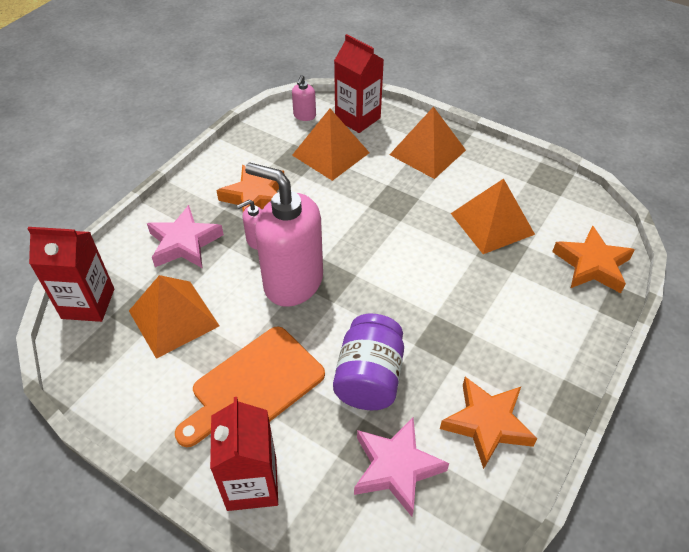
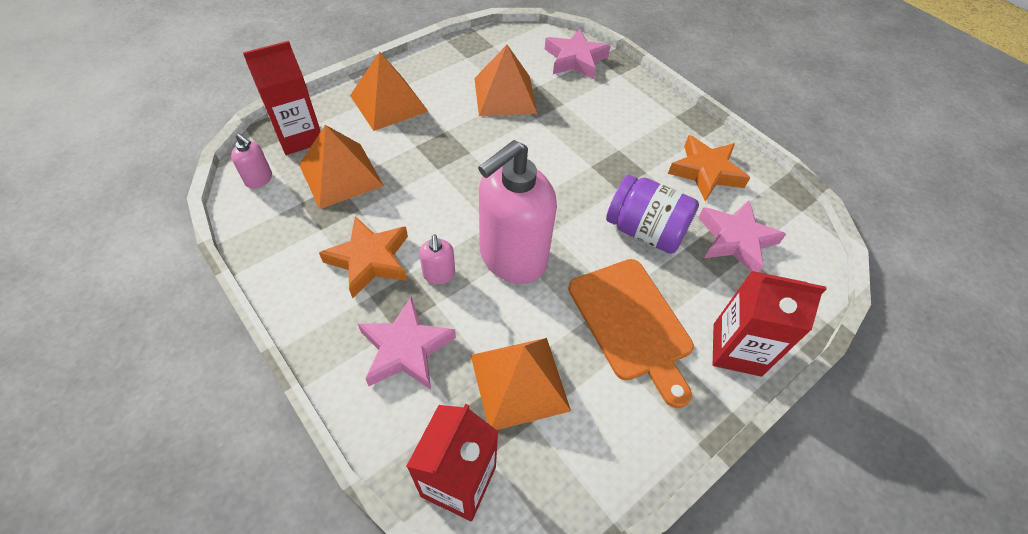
camera: 75 degrees left, 5 degrees up
(592, 265) = (575, 59): orange star -> pink star

